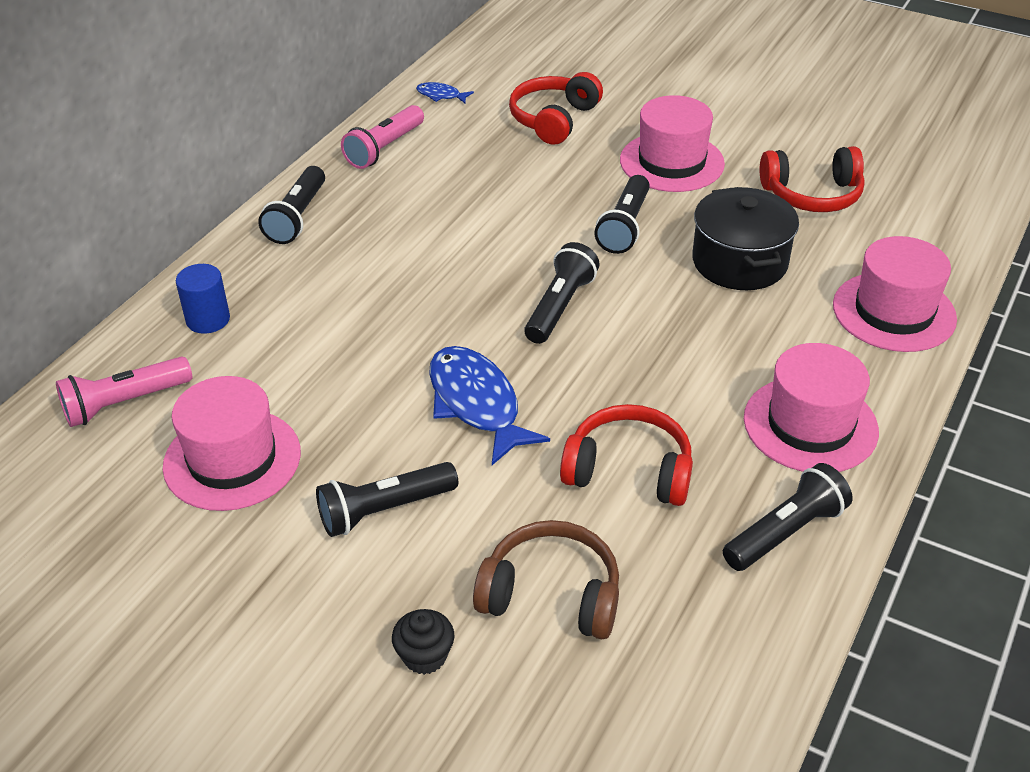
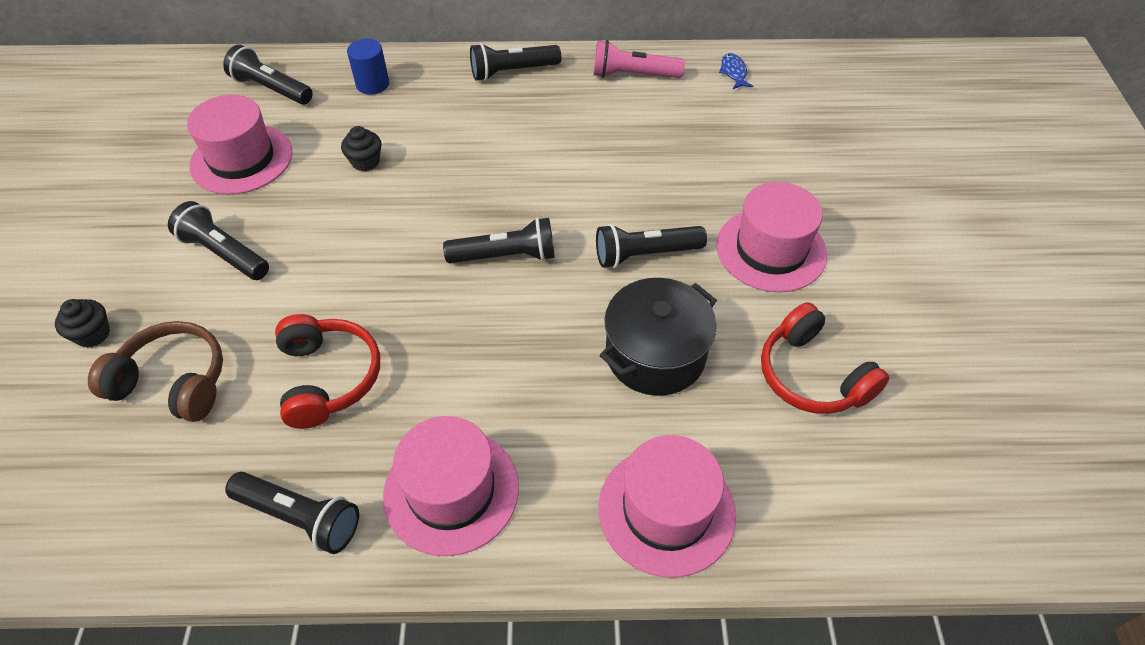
camera: 60 degrees right, 10 degrees up
(124, 403) = (271, 89): pink flashlight -> black flashlight
(336, 361) = (365, 162): none -> black cupcake
(476, 404) = (359, 255): blue fish -> none
(551, 594) = (173, 382): brown headphones -> brown headphones turned 60 degrees counterclockwise
(553, 119) = (763, 149): red headphones -> none

